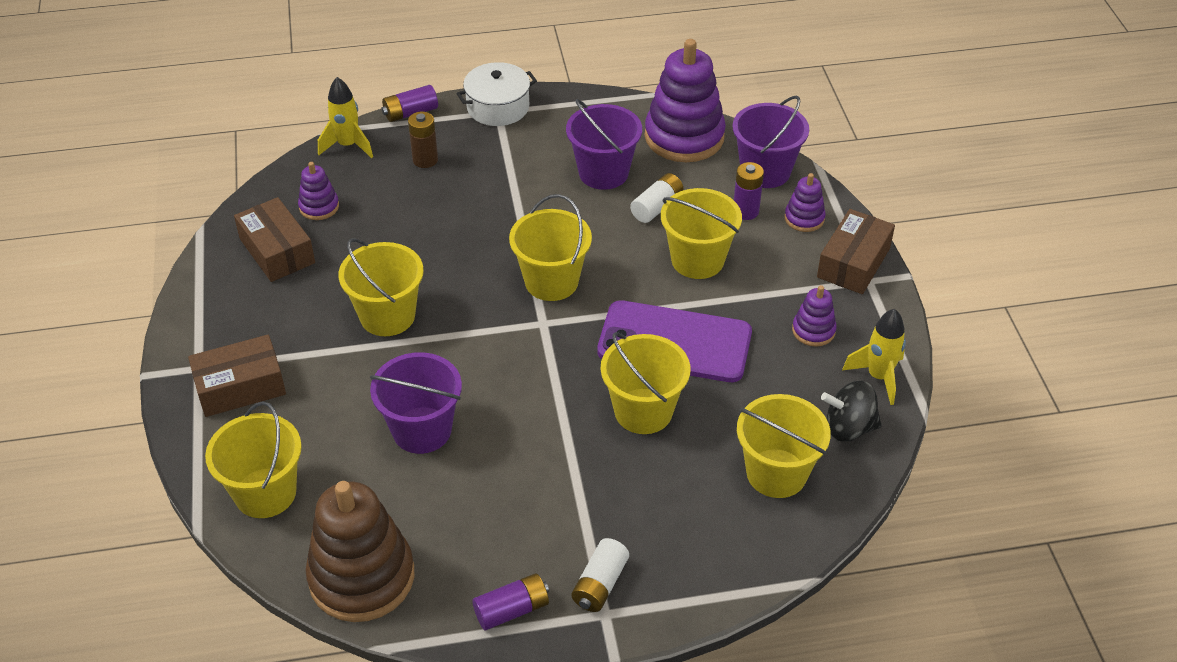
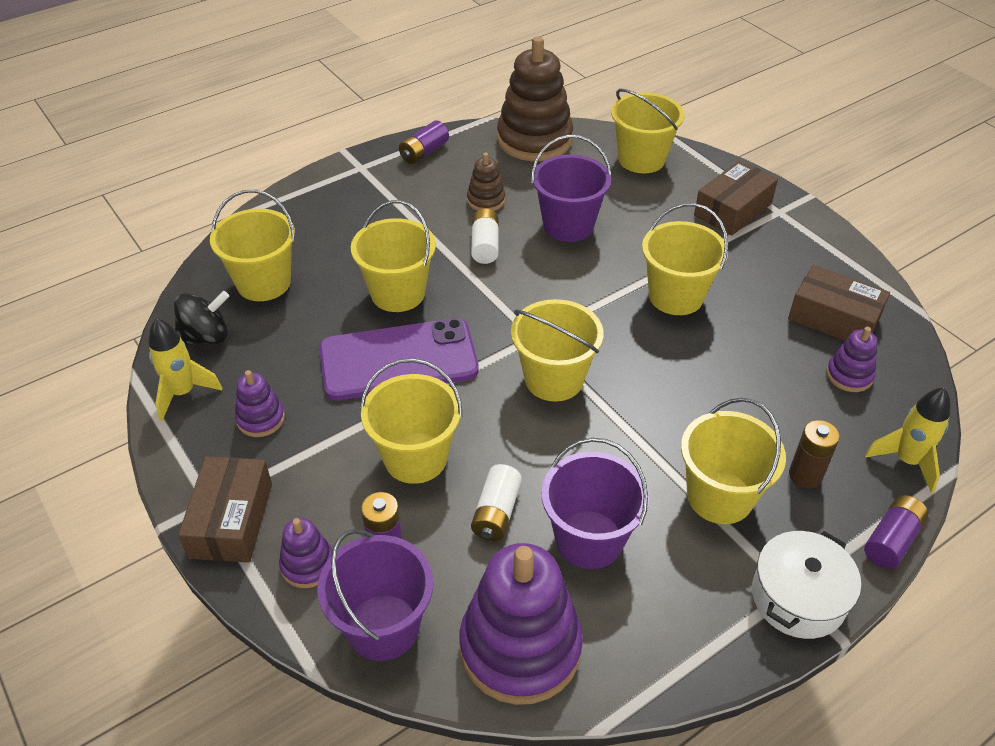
camera: 155 degrees right, 0 degrees up
(485, 498) = (486, 200): none -> brown stacking toy
(495, 167) = (719, 496): none -> yellow bucket
(600, 584) = (372, 180): white battery -> white battery (485, 245)

